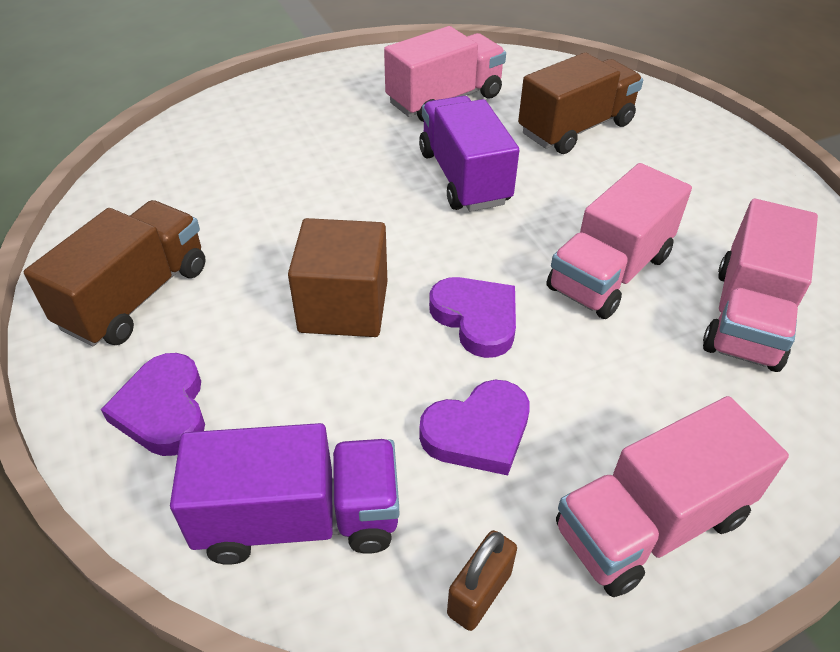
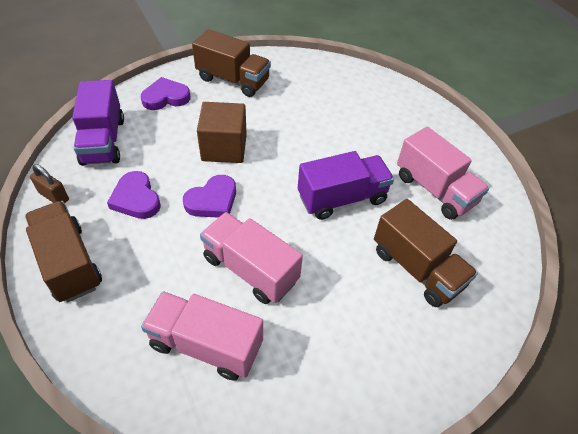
camera: 85 degrees right, 5 degrees up
(651, 523) = (69, 263): pink truck -> brown truck

